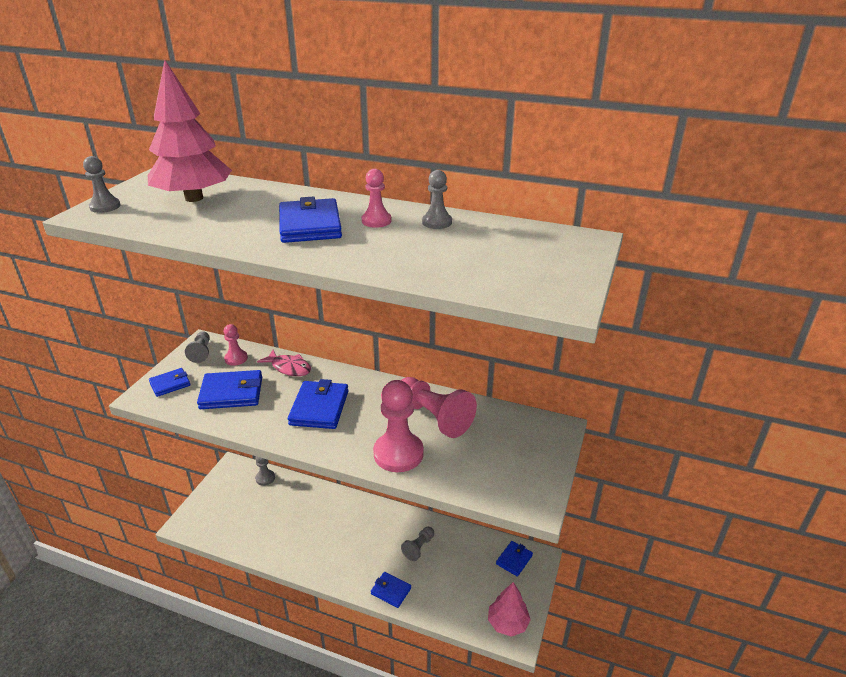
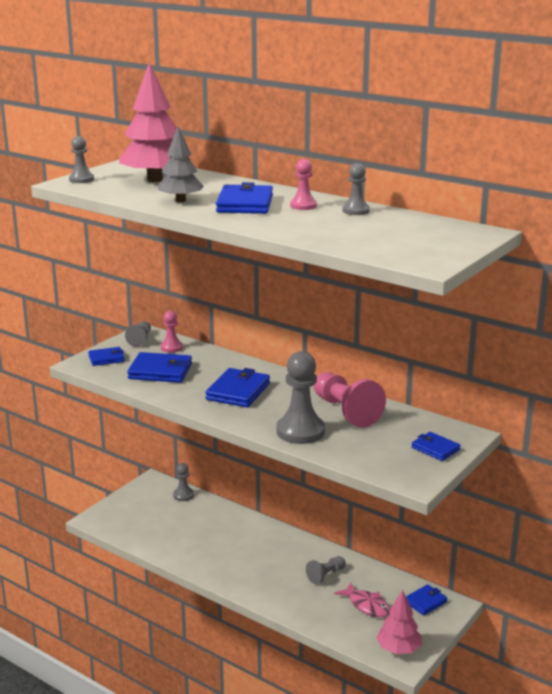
camera: 15 degrees right, 10 degrees down
(233, 228) = (180, 200): none -> grey tree
(289, 368) = (219, 360): pink fish -> pink fish (367, 605)
(391, 591) = (285, 603): blue wallet -> blue wallet (435, 449)
(398, 453) = (300, 431): pink pawn -> grey pawn

